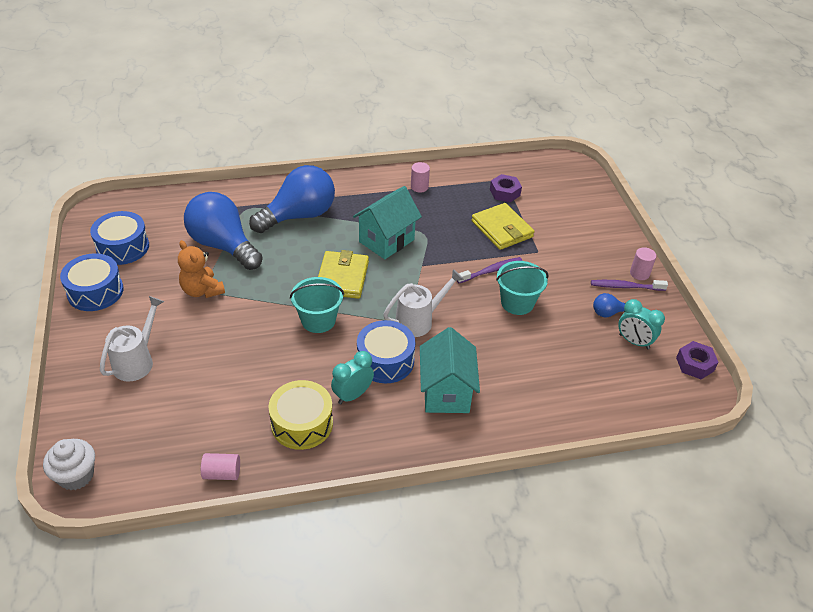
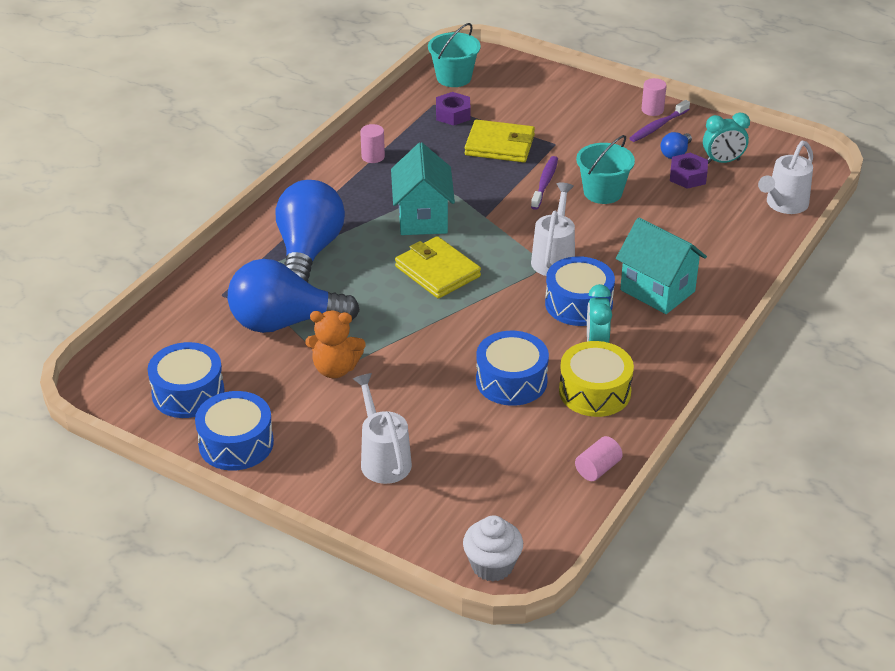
camera: 45 degrees left, 5 degrees down
(270, 375) = (511, 381): none -> blue drum
(318, 320) = (476, 316): turquoise bucket -> turquoise bucket (454, 78)
(630, 404) = (783, 205): none -> white watering can
(695, 364) = (782, 148): purple nut -> purple nut (688, 176)

